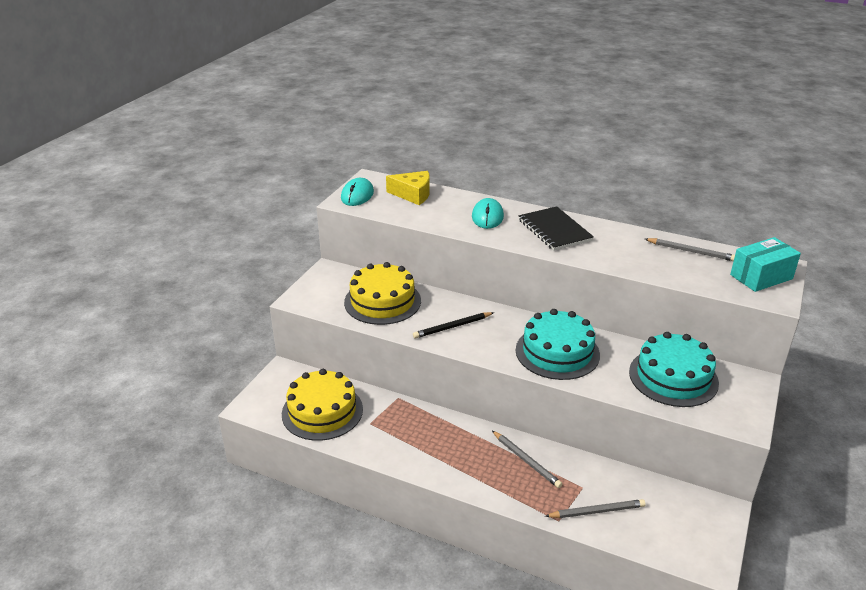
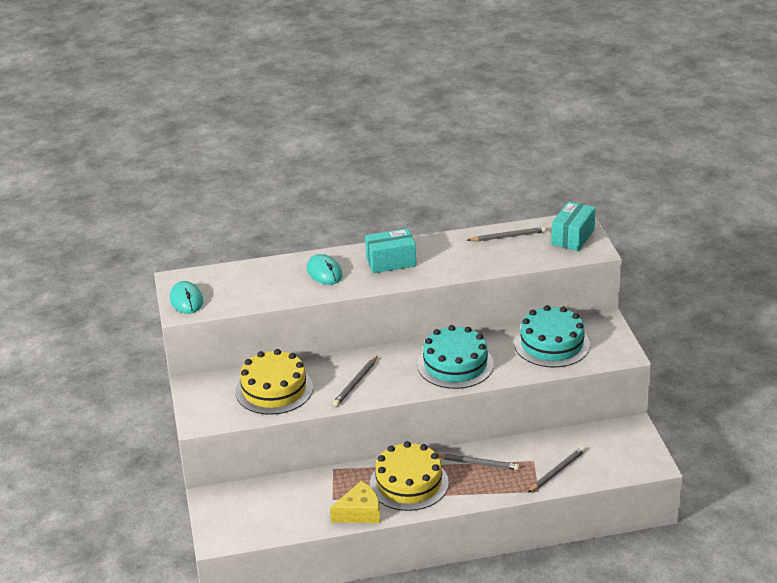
camera: 35 degrees left, 0 degrees up
(322, 411) = (283, 510): yellow cake -> yellow cake (409, 483)
(413, 194) = (236, 278): yellow cheese -> yellow cheese (359, 512)
(452, 327) = (355, 383): black pencil -> grey pencil
(554, 230) = (391, 262): black notebook -> turquoise box

